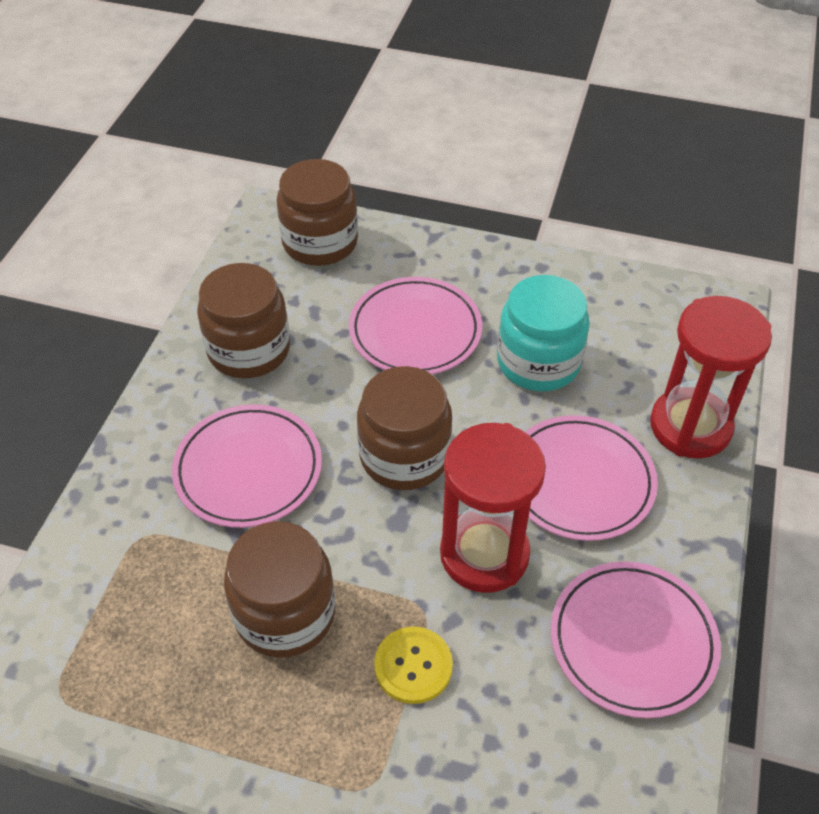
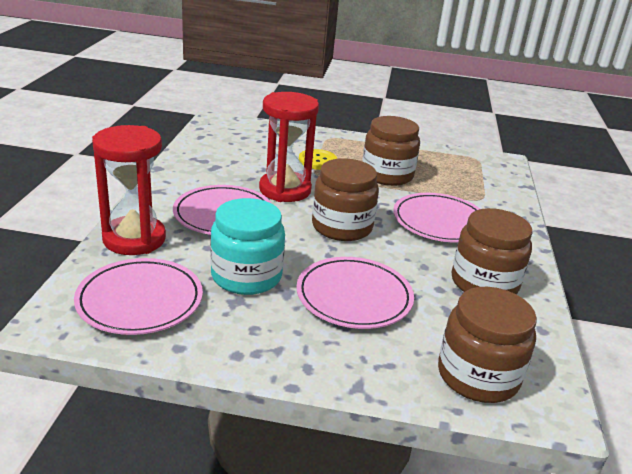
camera: 170 degrees right, 20 degrees down
(632, 641) = (206, 164): pink plate -> pink plate (140, 301)

